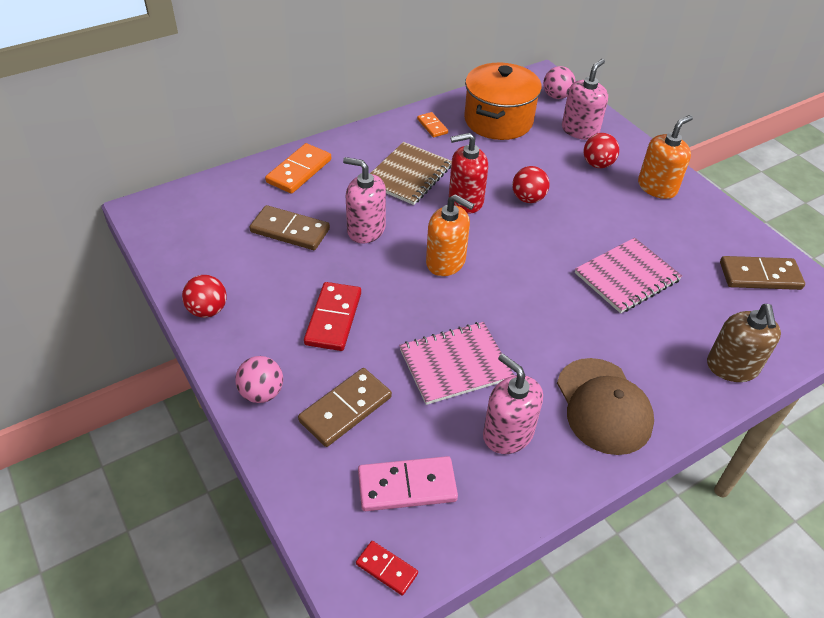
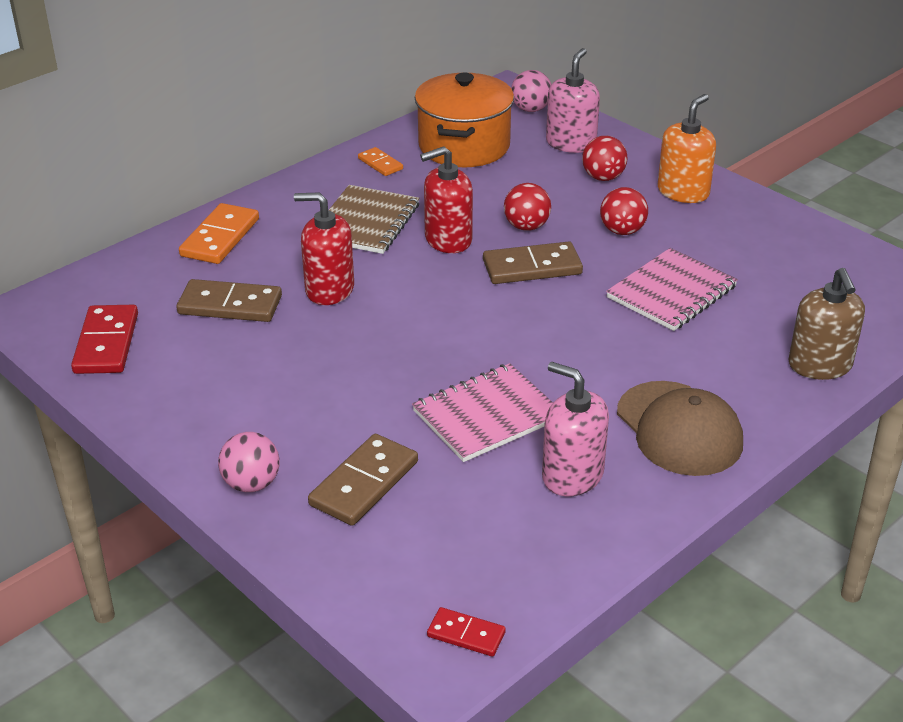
camera: 10 degrees left, 10 degrees down
(208, 310) = (150, 407): red ball -> red ball (622, 231)
(333, 318) = (318, 391): red domino -> red domino (107, 343)
(366, 229) = (329, 290): pink soap dispenser -> red soap dispenser
(407, 486) = (465, 548): pink domino -> none
(446, 262) = (443, 309): orange soap dispenser -> none
(760, 276) = (829, 268): brown domino -> brown domino (532, 267)

